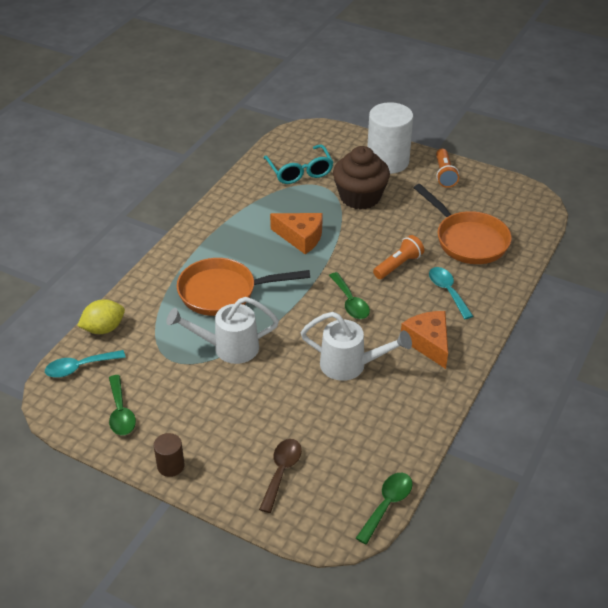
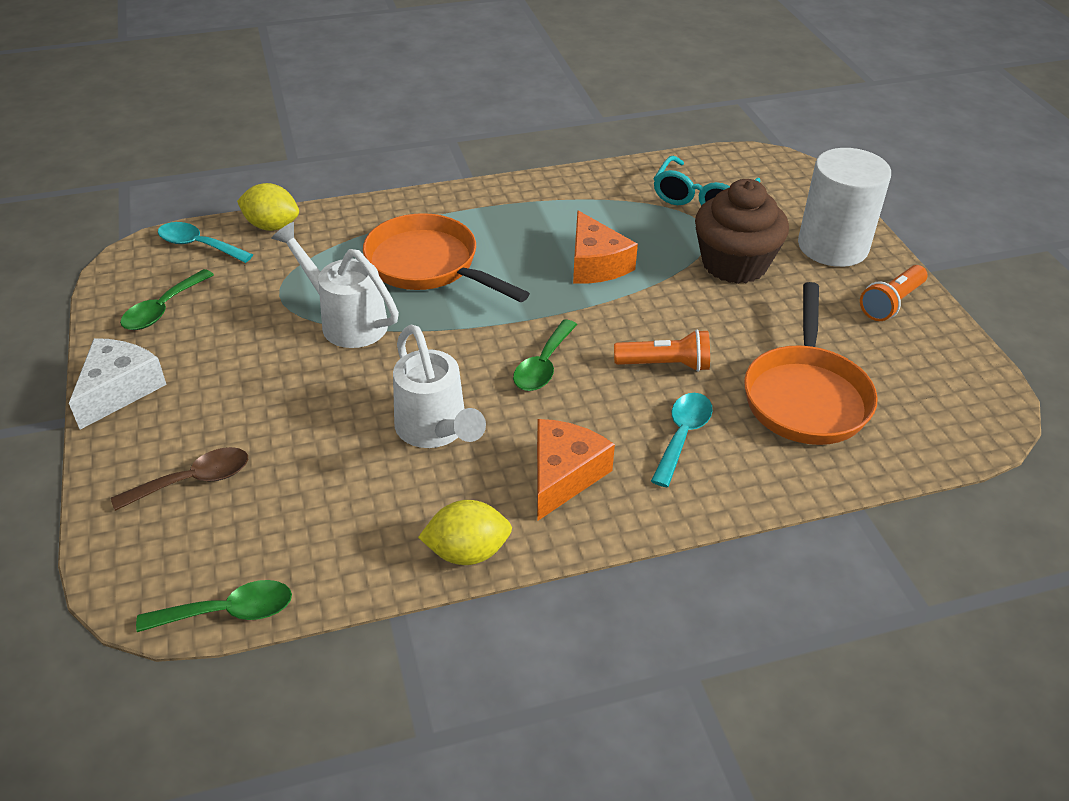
camera: 45 degrees right, 0 degrees up
(171, 466) = (119, 390): brown cylinder -> white cheese
(439, 402) = (467, 552): none -> yellow lemon

